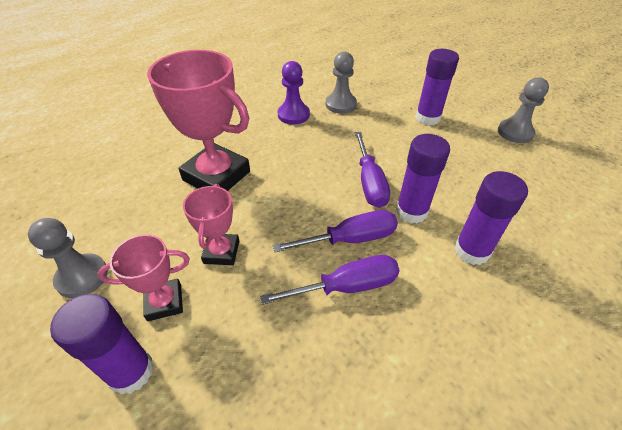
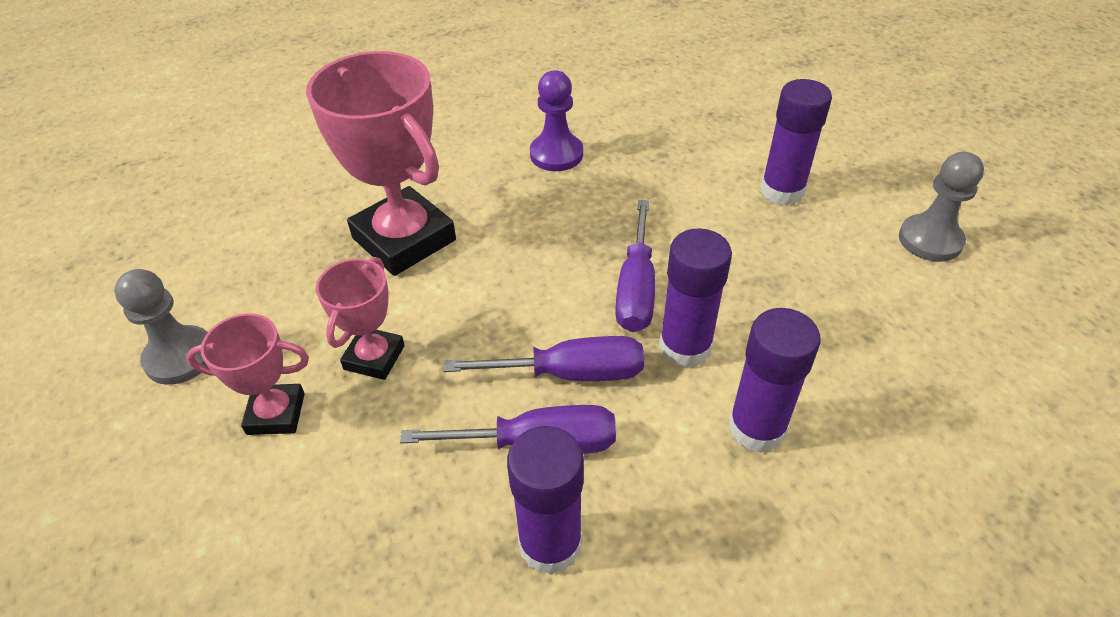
camera: 15 degrees right, 0 degrees up
(131, 371) = (208, 496): purple glue stick -> purple glue stick (550, 544)
(340, 104) = (641, 146): grey pawn -> none

